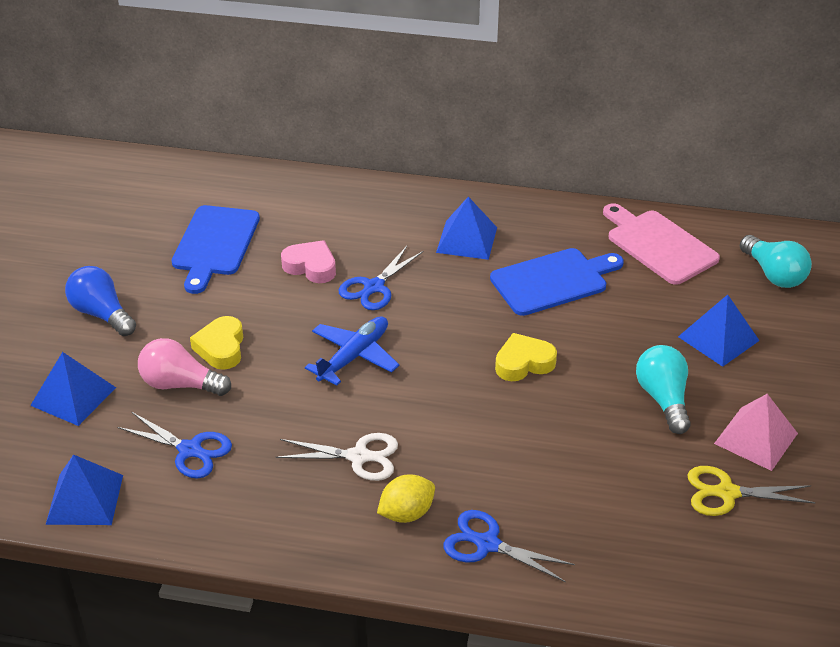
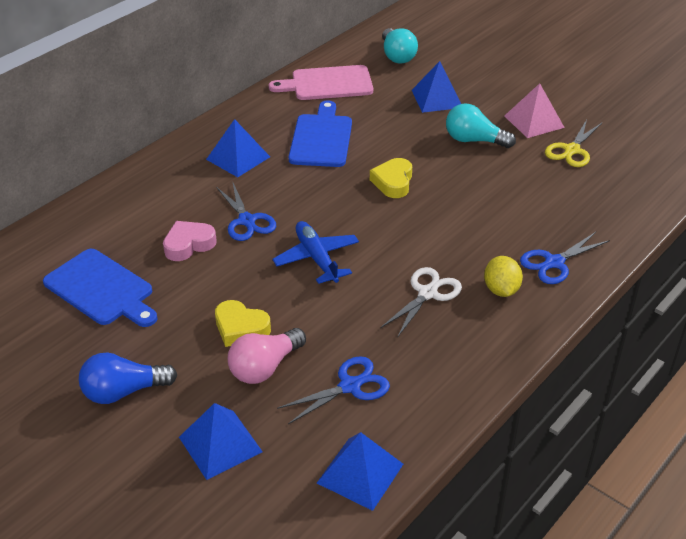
camera: 60 degrees left, 0 degrees up
(773, 274) = (397, 56): turquoise light bulb -> turquoise light bulb turned 75 degrees clockwise

